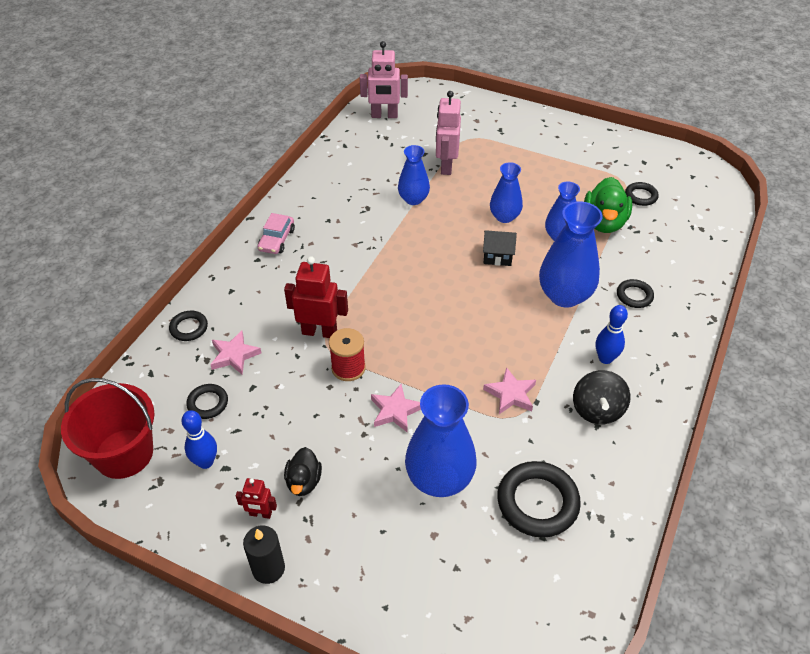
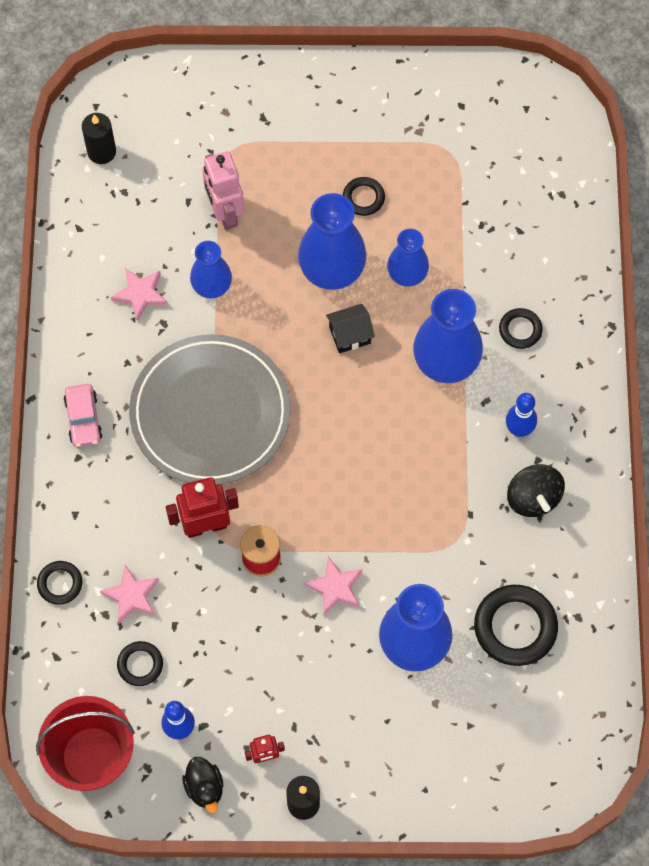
camera: 25 degrees left, 20 degrees up
(304, 482) = (287, 705): black duck -> black duck (204, 787)
(367, 266) = (210, 413): none -> grey plate
(384, 115) = (101, 152): pink robot -> black candle
(504, 217) = (332, 269): blue vase -> blue vase, size x1.63
(510, 394) = (441, 516): pink star -> pink star (140, 294)
(604, 222) = (449, 231): green duck -> none
(641, 196) = (477, 168): black ring -> black ring (363, 198)

